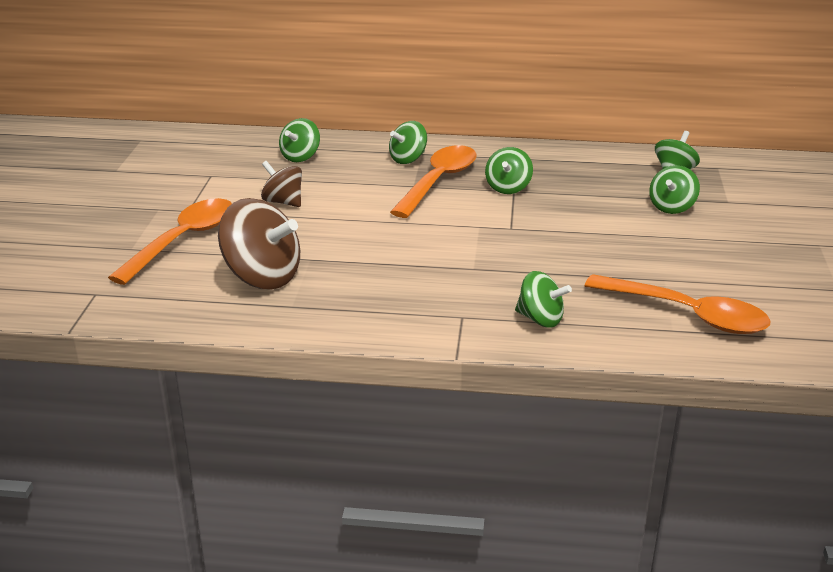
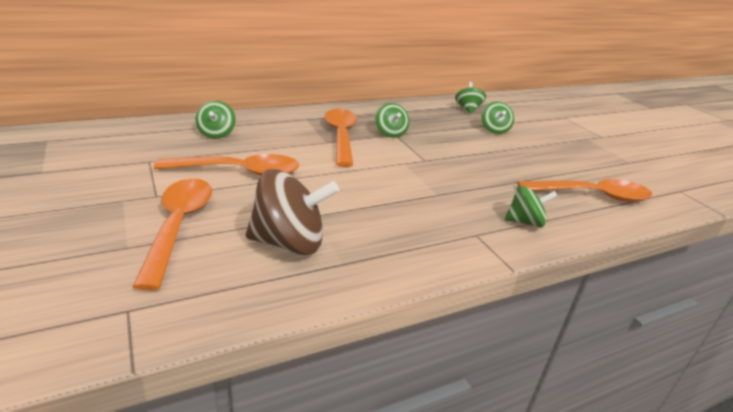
camera: 35 degrees left, 0 degrees up
(283, 202) = (239, 172): brown spinning top -> orange spoon
(408, 159) = (301, 124): green spinning top -> none

